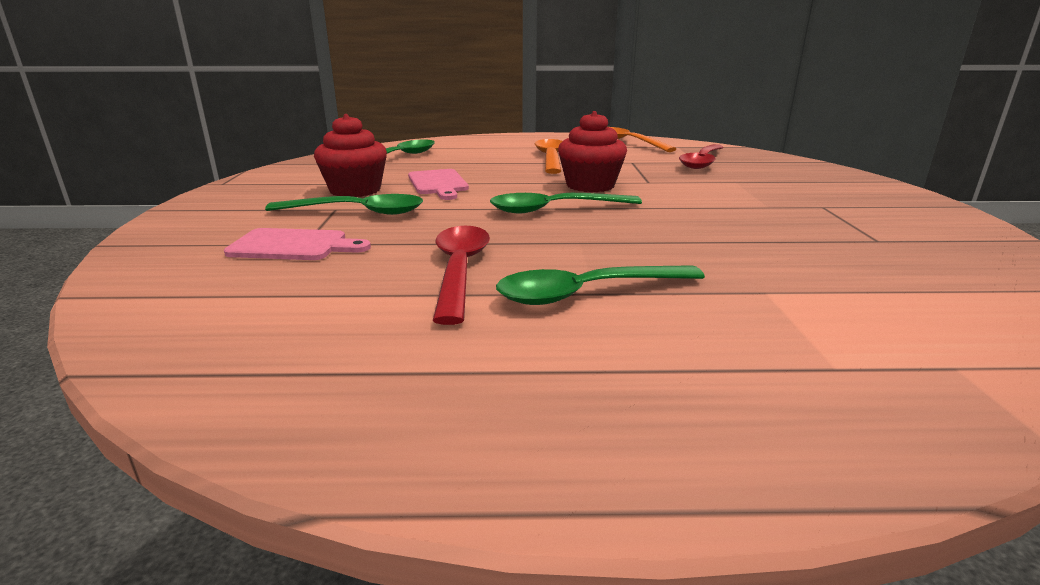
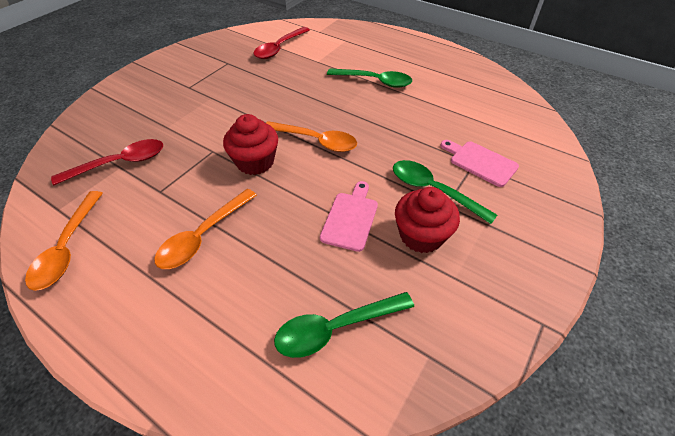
camera: 145 degrees left, 25 degrees up
(459, 270) = (410, 110): red spoon -> red spoon (279, 48)
(555, 209) = (316, 141): green spoon -> orange spoon

